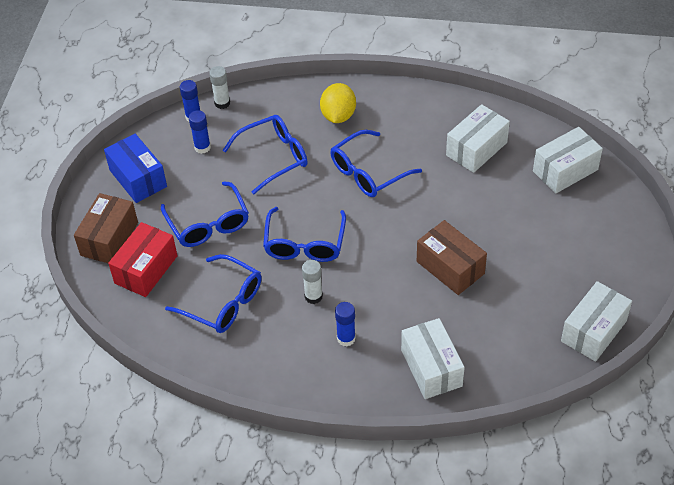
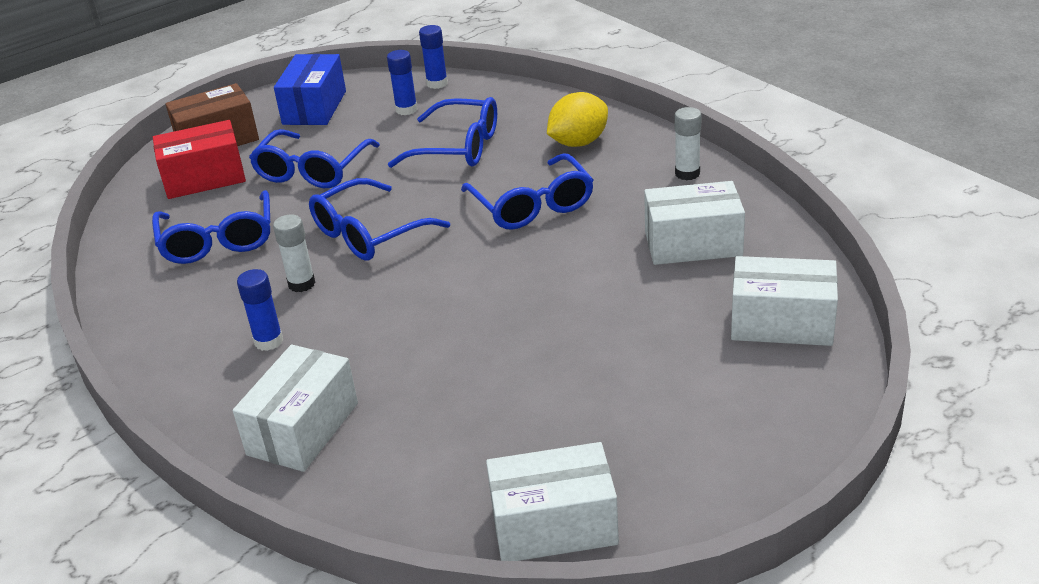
camera: 45 degrees right, 15 degrees down
(222, 103) = (480, 84): white glue stick -> white glue stick (687, 173)
(368, 172) = (532, 205): blue glasses -> blue glasses turned 120 degrees counterclockwise
(450, 267) = (482, 342): brown box -> none

